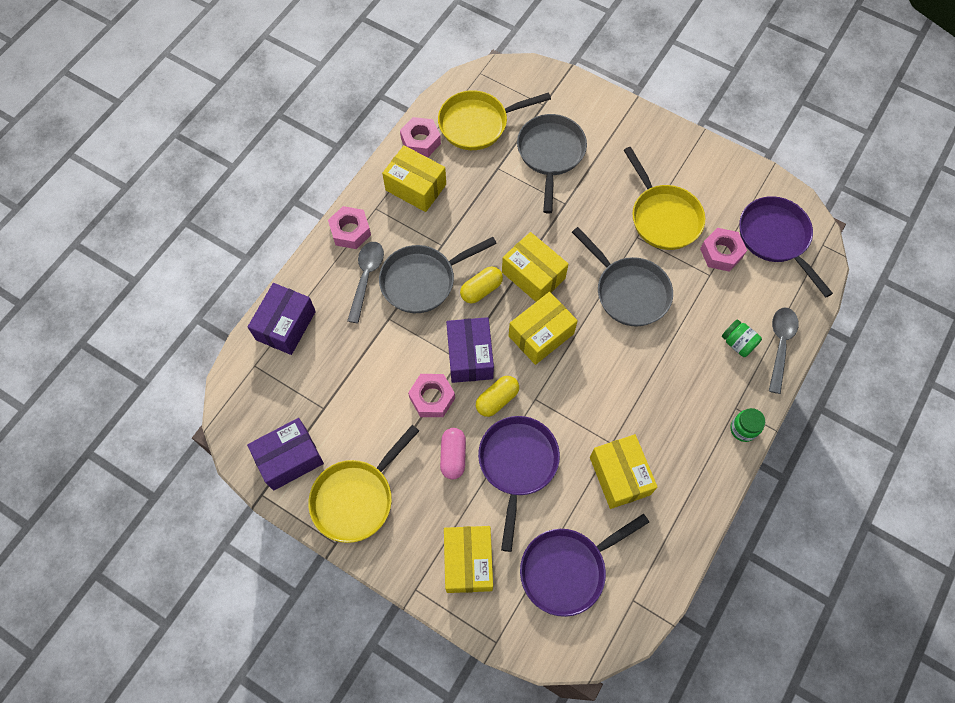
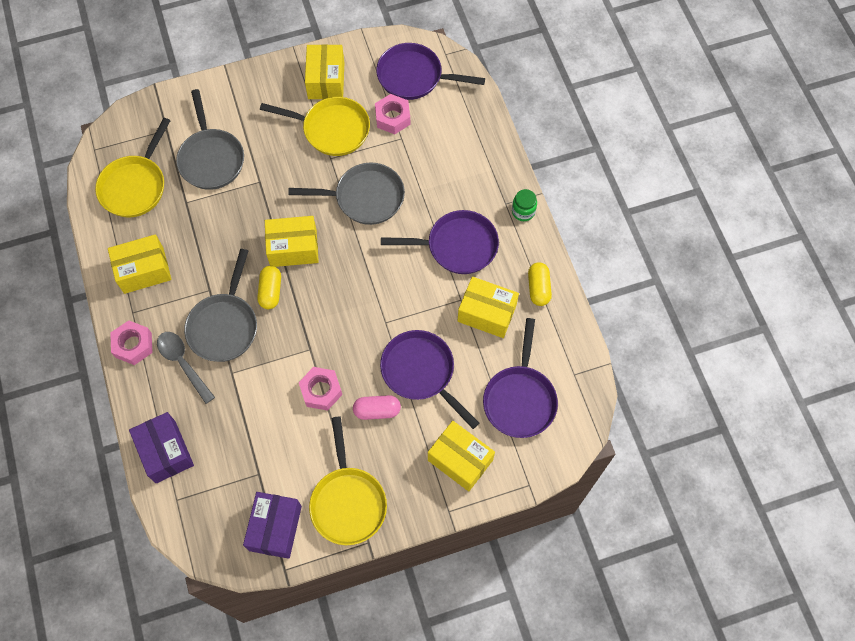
camera: 50 degrees left, 0 degrees up
(420, 141) = (108, 236): pink nut -> none
(453, 456) = (377, 410): pink capsule -> pink capsule turned 45 degrees counterclockwise
(470, 356) = (314, 340): purple box -> none
(497, 399) = (363, 348): yellow capsule -> yellow capsule (538, 288)
(541, 335) = (342, 280): yellow box -> yellow box (326, 80)
(550, 154) = (211, 159): grey pan -> grey pan turned 150 degrees counterclockwise
(657, 400) = (457, 246): none -> purple pan
(737, 343) = (464, 163): green jar -> none
(780, 345) = (488, 140): grey spoon -> none

